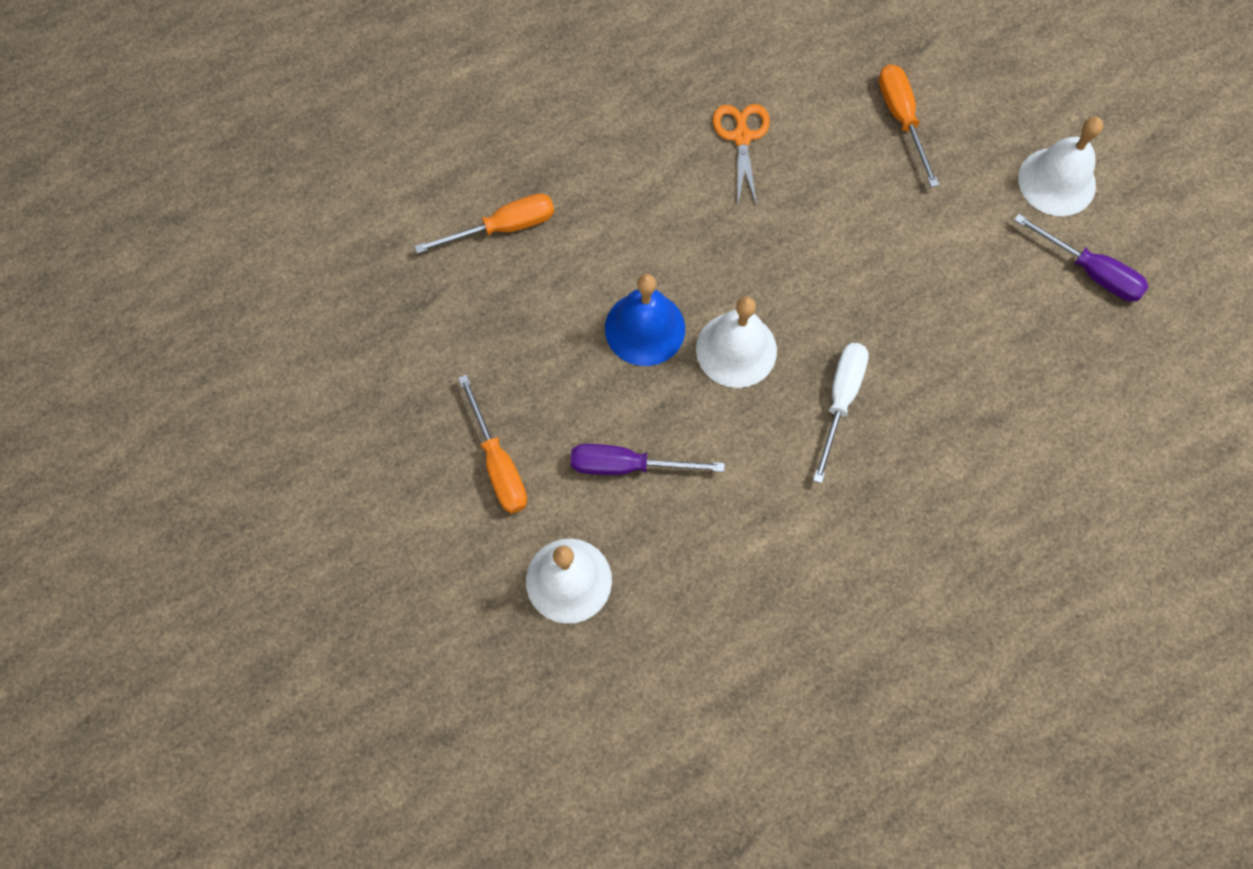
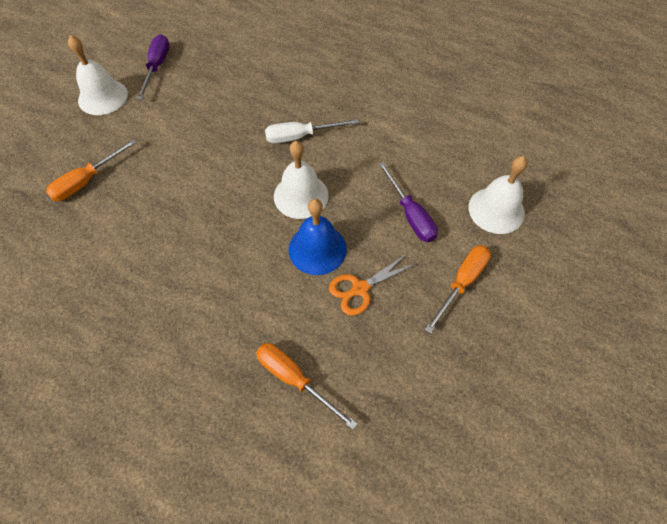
camera: 120 degrees left, 10 degrees down
(742, 136) = (139, 262): orange scissors -> orange scissors (359, 289)

